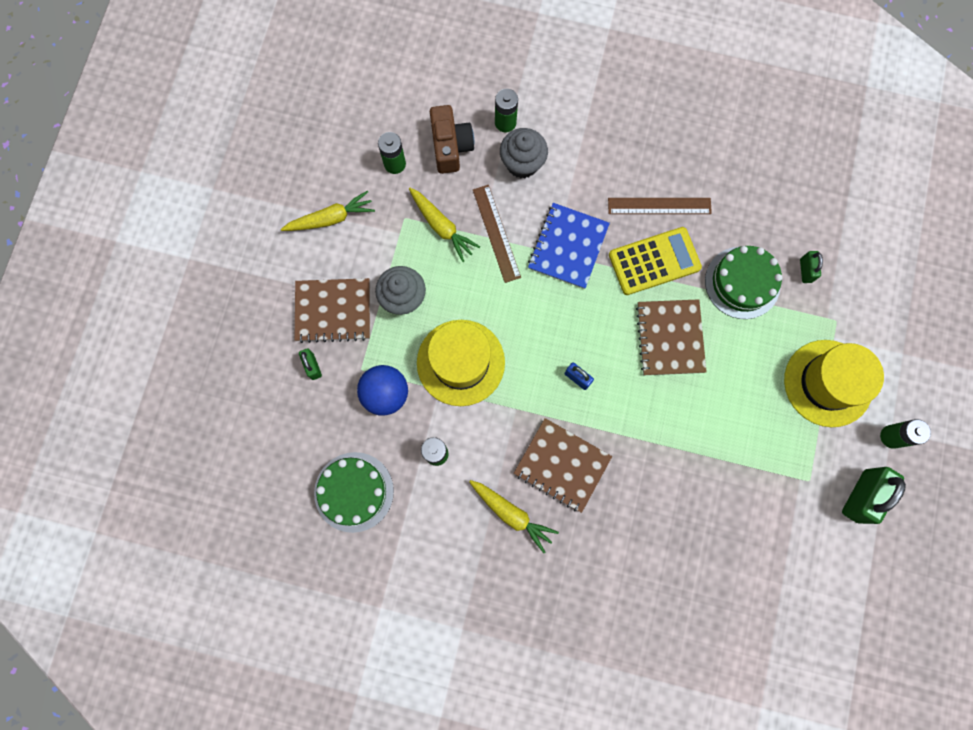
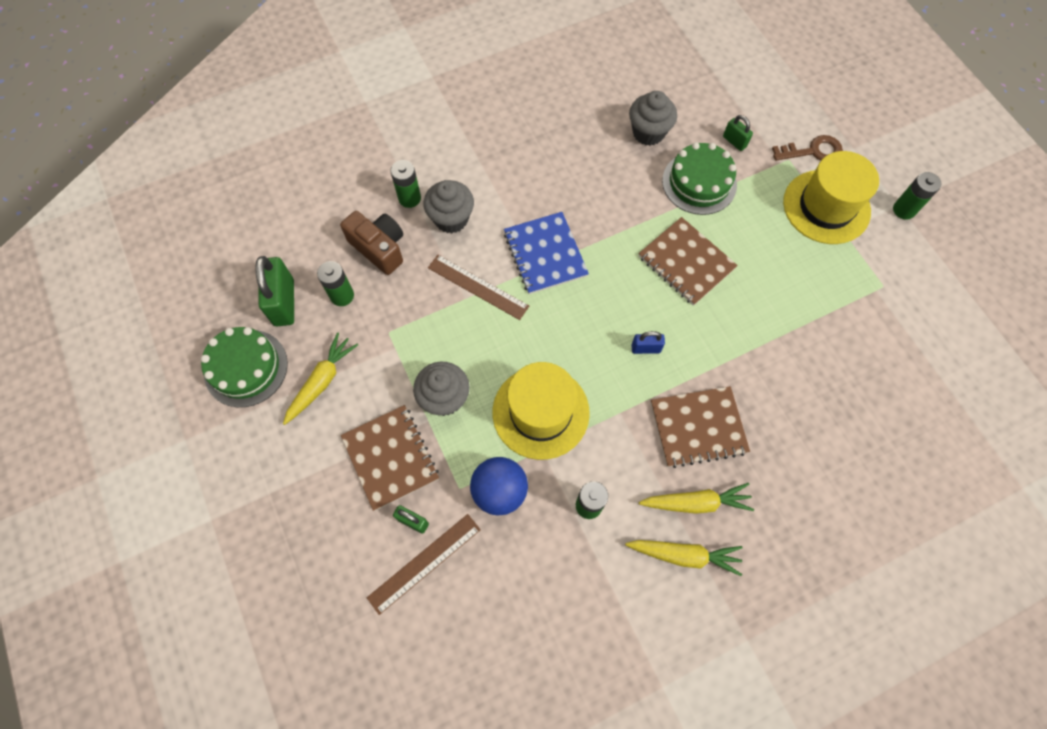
camera: 40 degrees left, 10 degrees down
(333, 311) = (390, 458): brown notebook -> brown notebook turned 75 degrees counterclockwise
(354, 492) = (546, 602): green cake -> green cake (246, 368)
(442, 227) = (427, 315): yellow carrot -> yellow carrot (684, 555)
(654, 261) = (621, 215): yellow calculator -> none
(659, 206) = (587, 173): brown ruler -> brown ruler (424, 563)
(741, 209) = (648, 132): none -> grey cupcake
(860, 496) = (926, 268): green padlock -> green padlock (284, 302)
(864, 329) = (812, 151): none -> brown key

